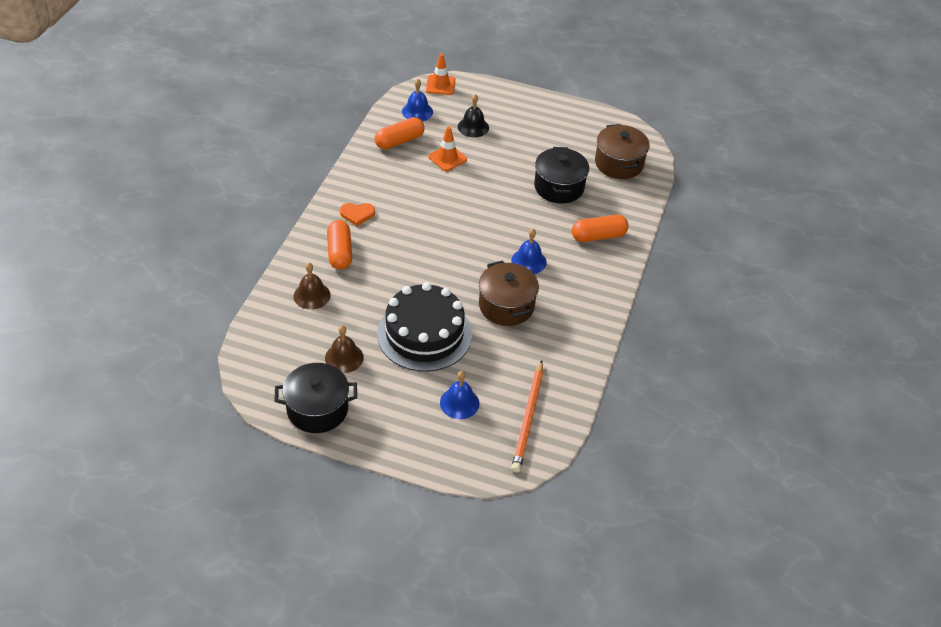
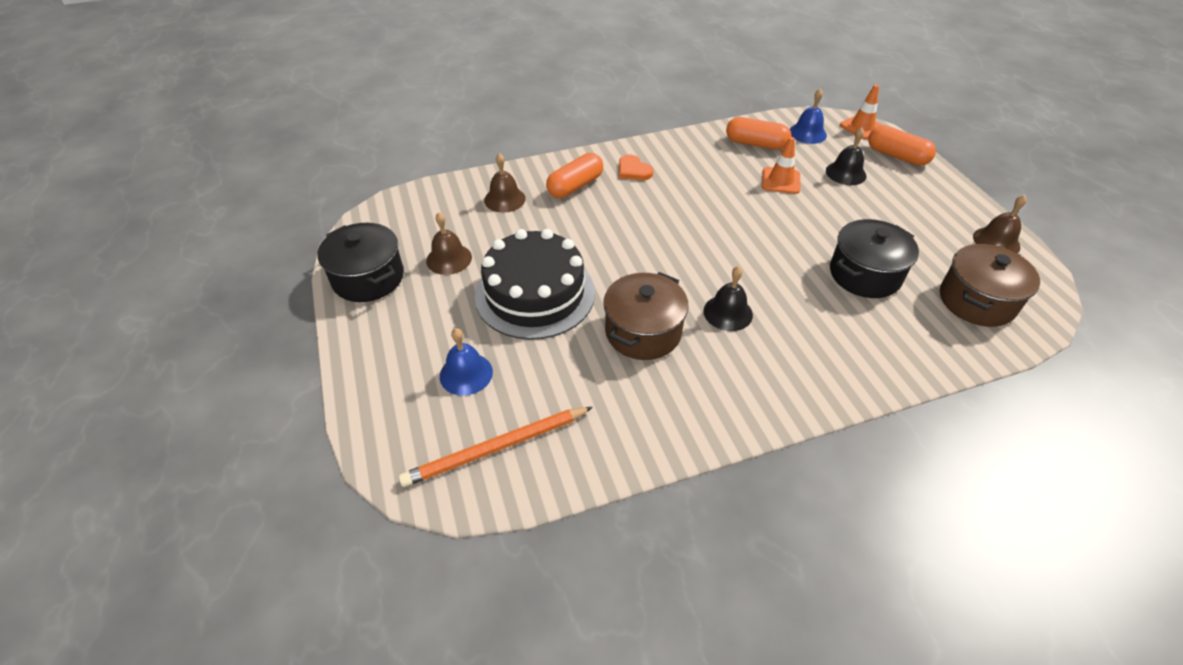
camera: 55 degrees right, 0 degrees up
(528, 261) = (728, 312): blue bell -> black bell
(589, 120) = (996, 241): none -> brown bell
(598, 236) = (844, 348): orange capsule -> orange capsule (897, 156)

